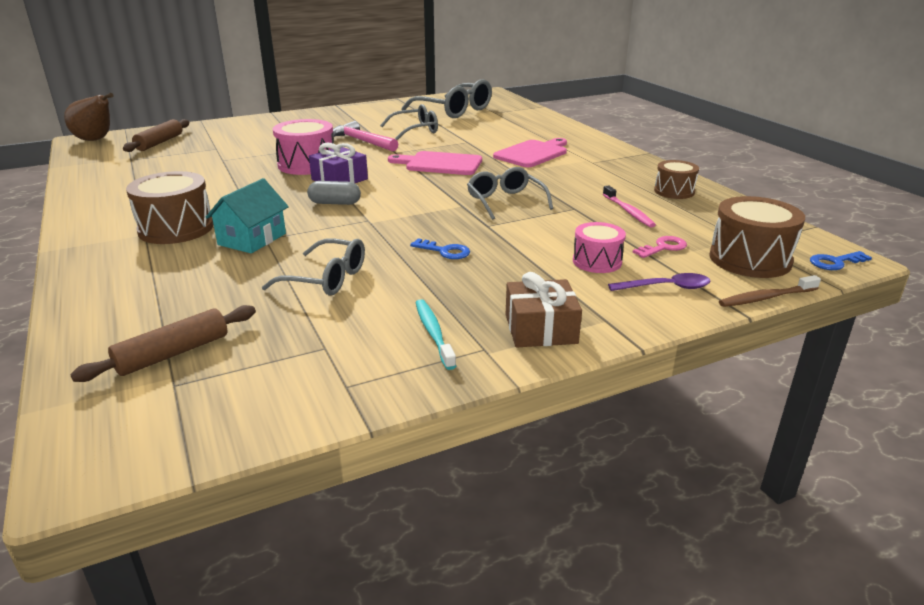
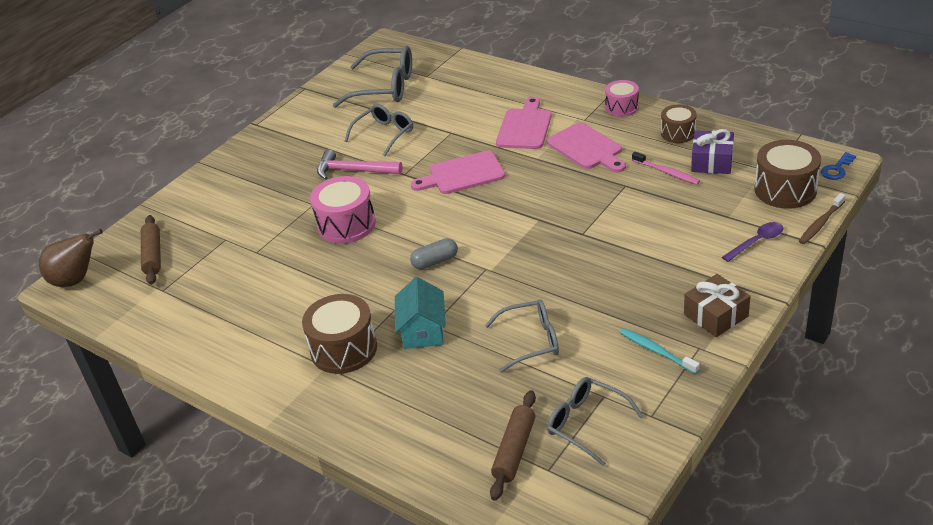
camera: 25 degrees left, 10 degrees up
(339, 179) = (401, 231): purple gift -> purple gift (712, 162)
(444, 251) = (581, 275): blue key -> none
(505, 201) = (567, 200): grey glasses -> grey glasses (587, 424)
(570, 177) = (587, 148): none -> pink cutting board
(597, 261) = (693, 237): pink drum -> pink drum (622, 107)
(663, 247) = (723, 202): pink key -> none

